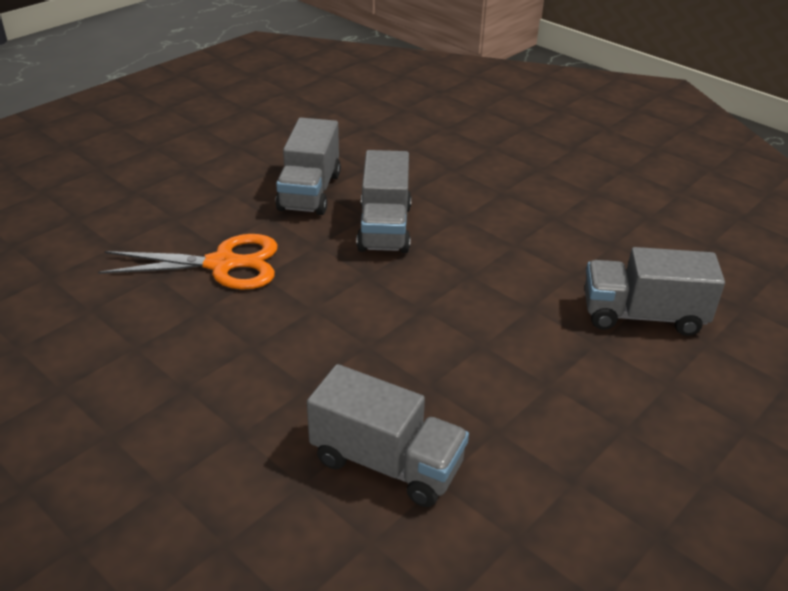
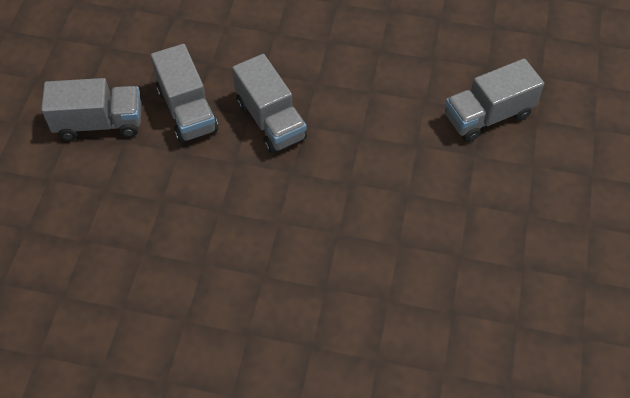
camera: 30 degrees left, 20 degrees up
(222, 264) = (182, 216): orange scissors -> none
(386, 463) = (414, 316): grey truck -> grey truck (99, 123)

